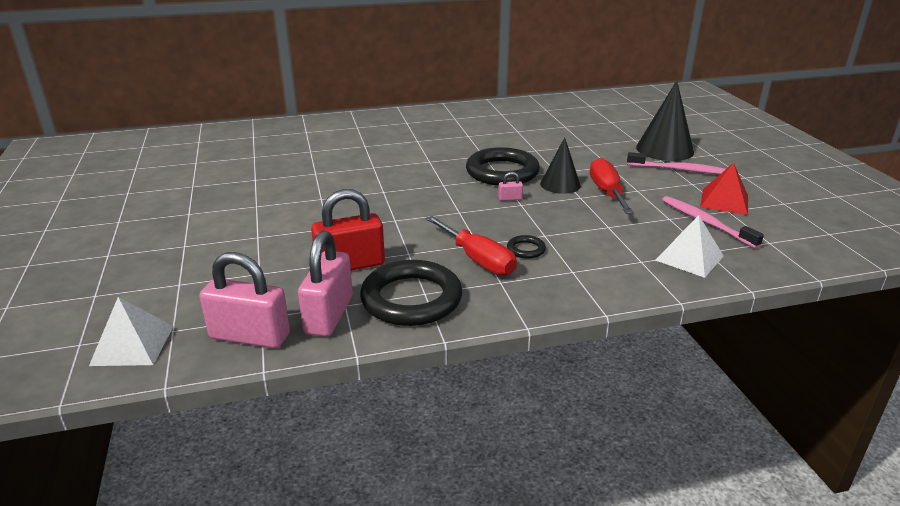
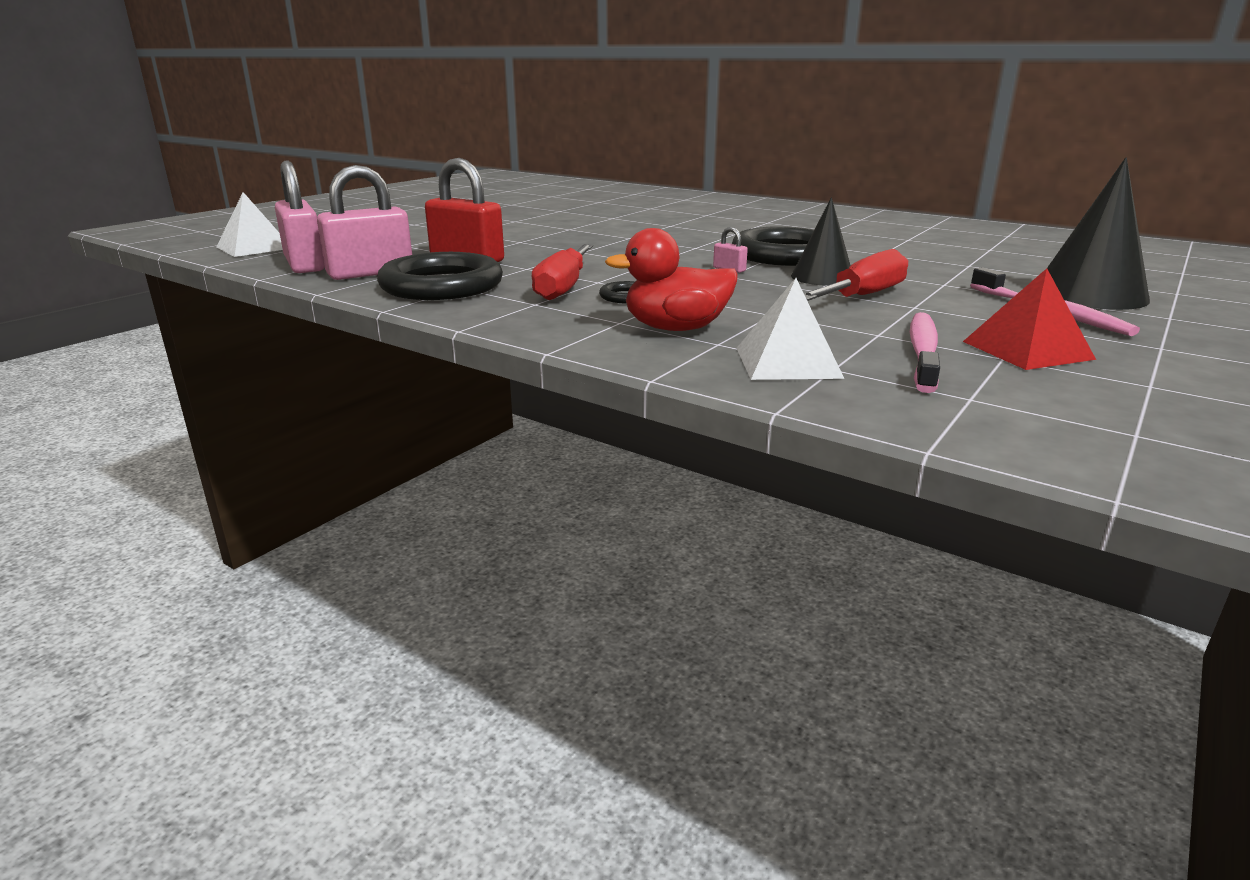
camera: 50 degrees right, 5 degrees down
(605, 261) = (676, 328): none -> red duck

